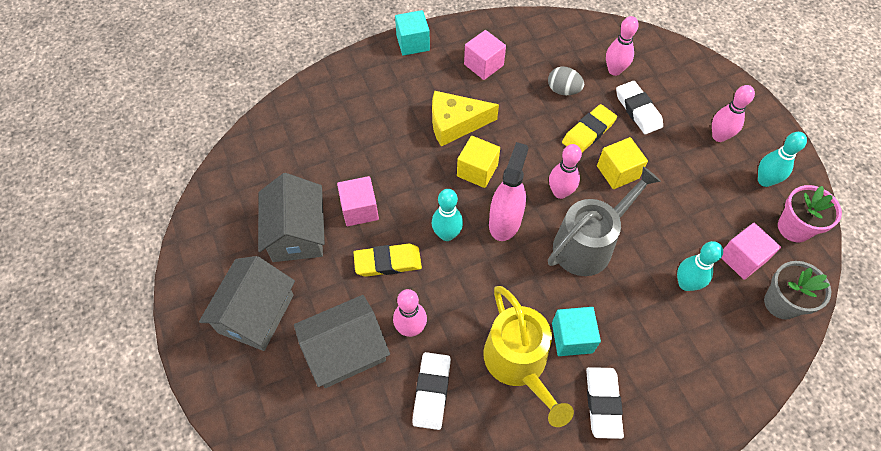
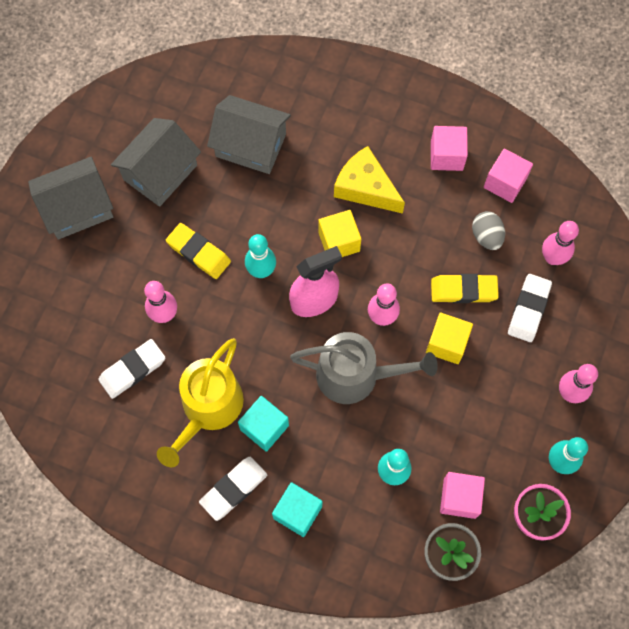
camera: 45 degrees right, 10 degrees up
(346, 350) = (107, 289): grey house -> grey house (251, 145)
(360, 209) = (221, 194): pink cube -> pink cube (505, 183)
(413, 43) = (410, 85): turquoise cube -> turquoise cube (297, 512)

